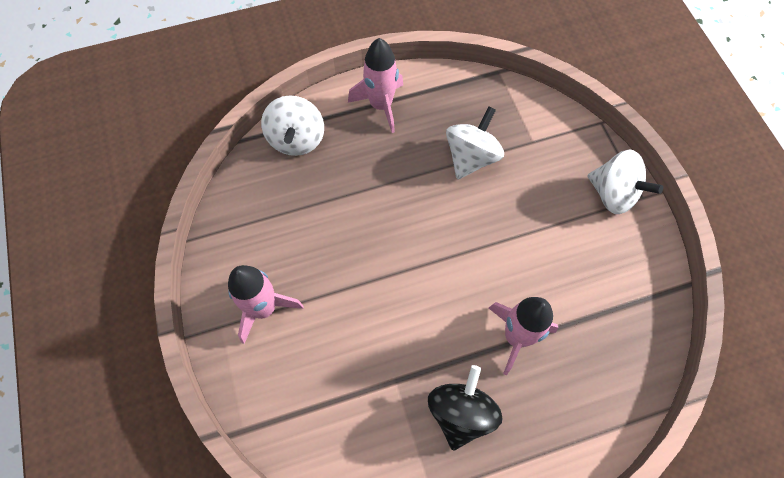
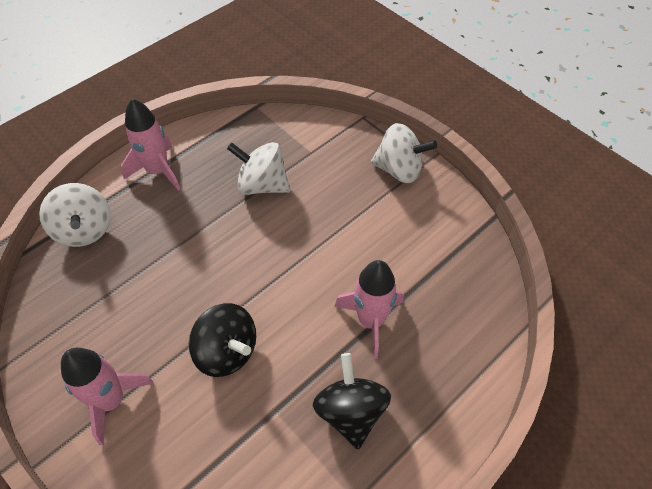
camera: 25 degrees left, 10 degrees down
(375, 308) = (227, 351): none -> black spinning top
(471, 157) = (262, 185): white spinning top -> white spinning top turned 75 degrees counterclockwise

